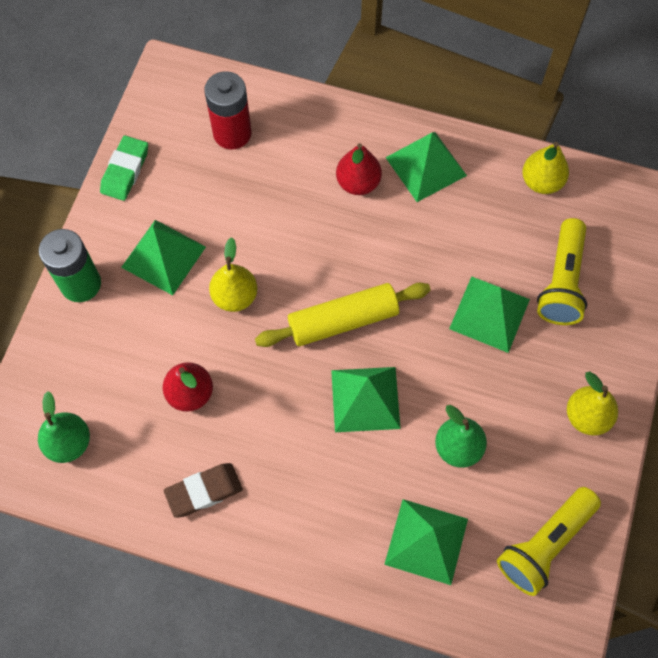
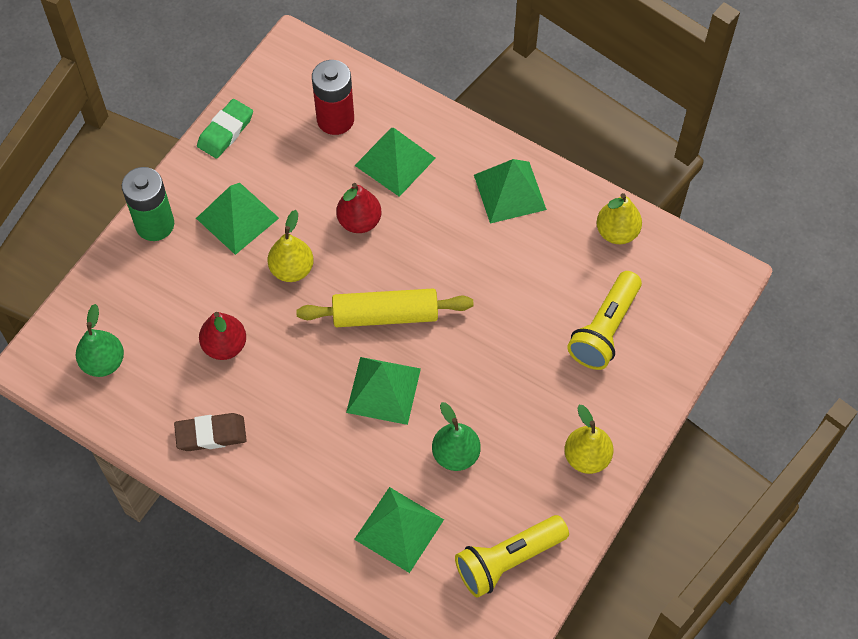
camera: 15 degrees right, 5 degrees down
(358, 183) = (440, 192): red pear -> red pear (359, 221)
(489, 313) = (525, 342): green pyramid -> green pyramid (395, 161)

